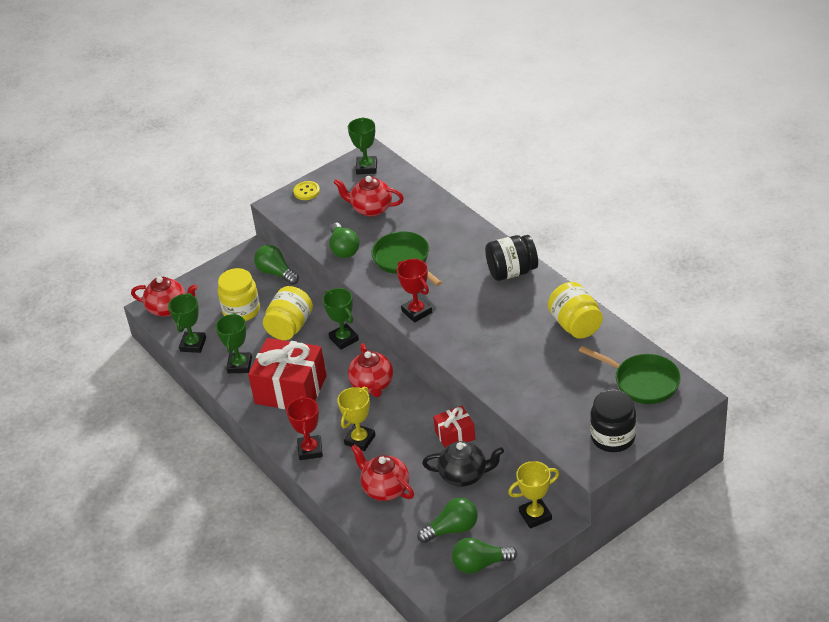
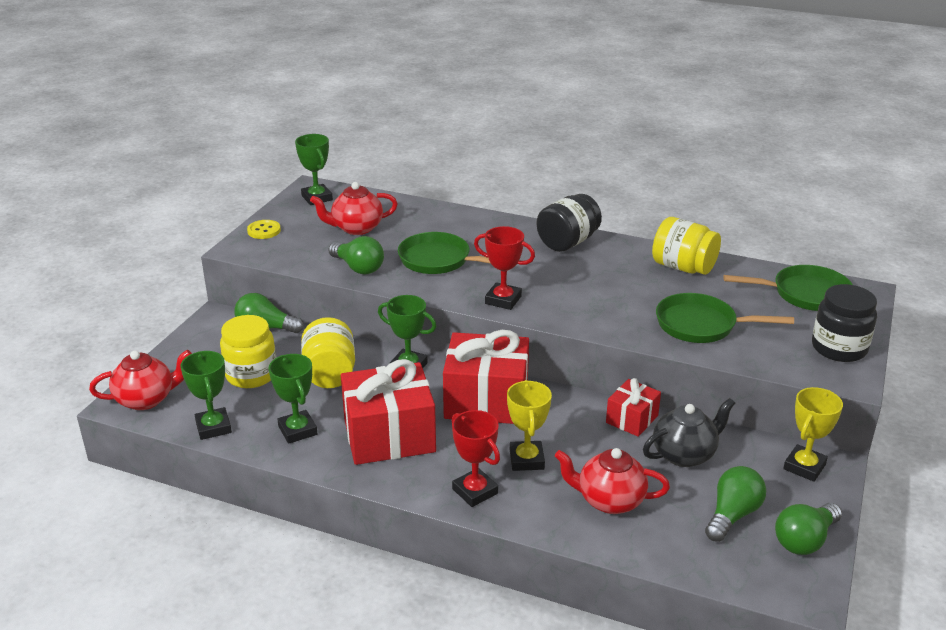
camera: 35 degrees left, 10 degrees down
(372, 385) = (486, 400): red teapot -> red gift
(534, 382) = (701, 325): none -> green pan

